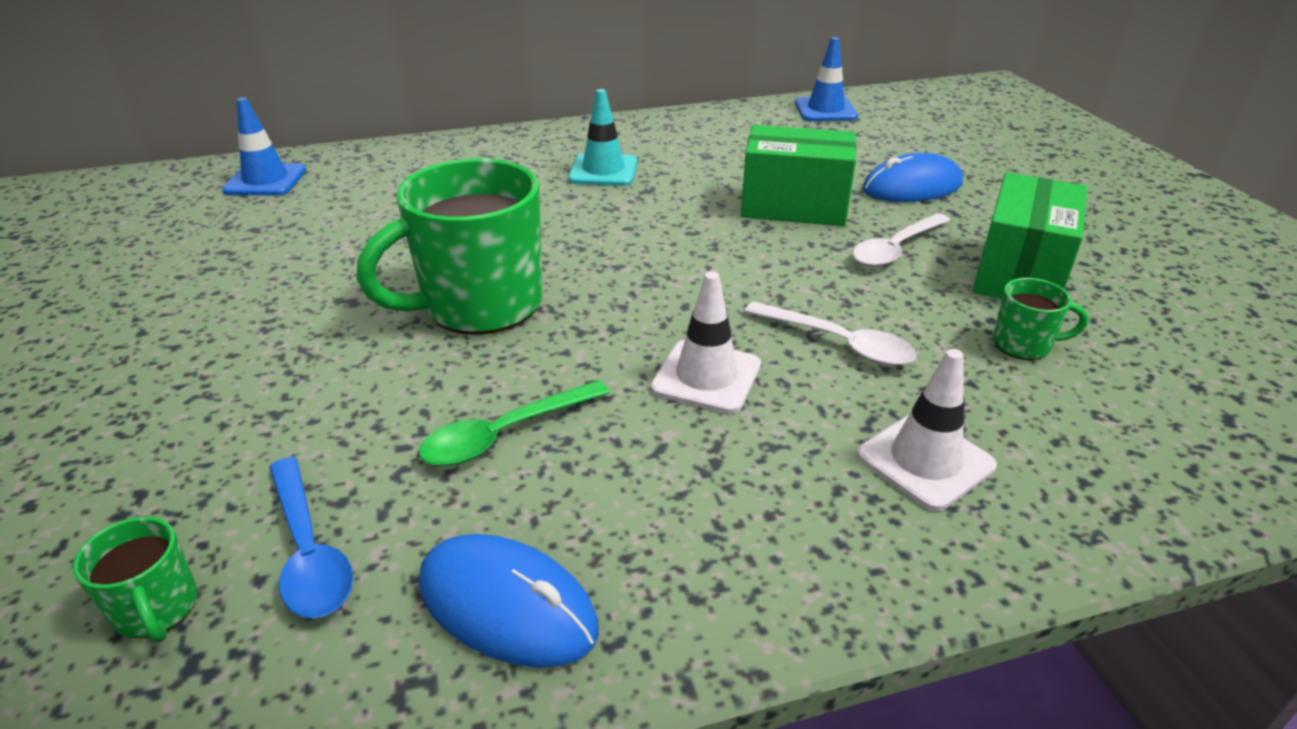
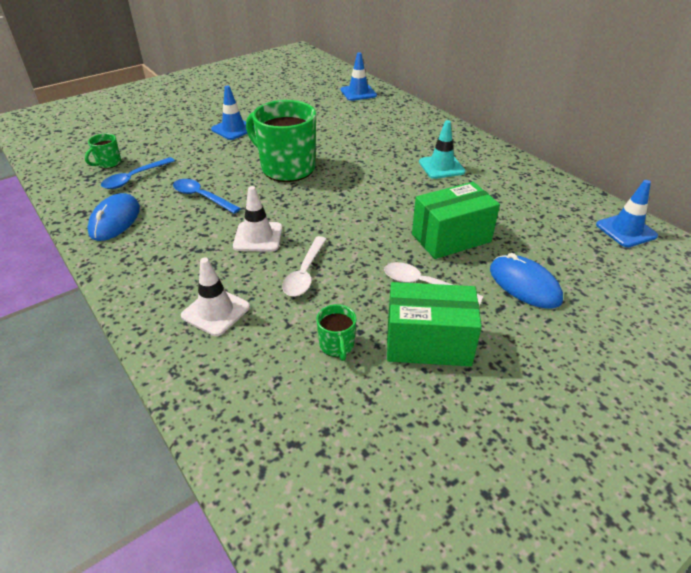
camera: 70 degrees right, 5 degrees up
(229, 348) = (233, 129): none -> blue traffic cone
(504, 434) = (201, 197): green spoon -> blue spoon
(794, 206) = (451, 238): green box -> green box turned 75 degrees clockwise

